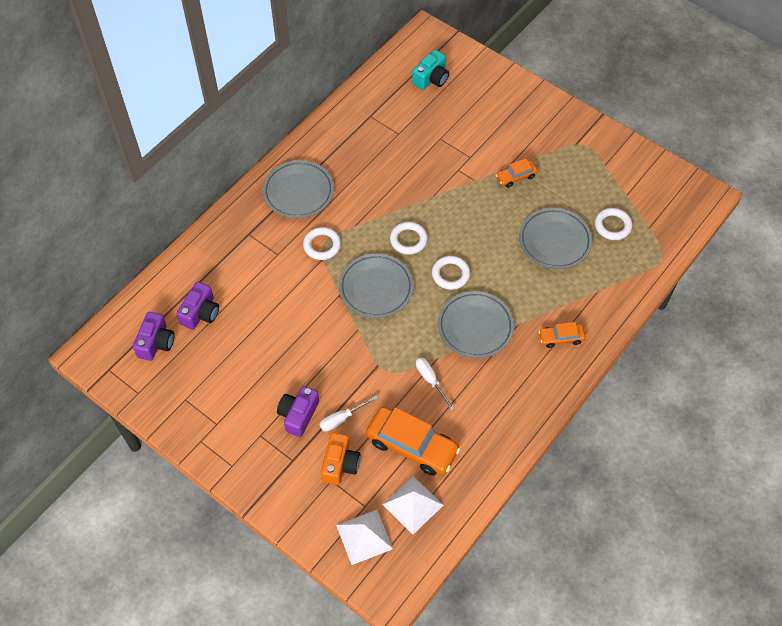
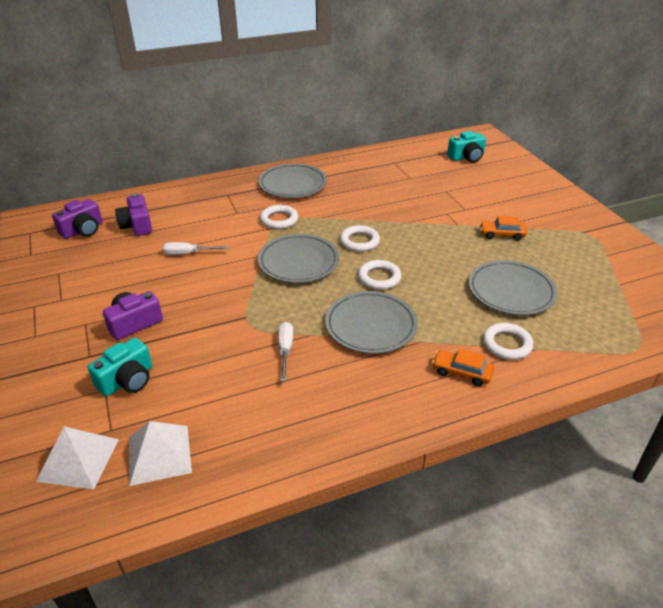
camera: 30 degrees right, 20 degrees down
(200, 313) = (137, 225): purple camera -> purple camera turned 105 degrees clockwise
(340, 464) = (127, 380): orange camera -> turquoise camera
(342, 419) = (169, 343): white screwdriver -> white screwdriver (188, 253)
(412, 445) = (213, 397): orange car -> none
(612, 226) = (588, 302): white ring -> white ring (507, 344)

